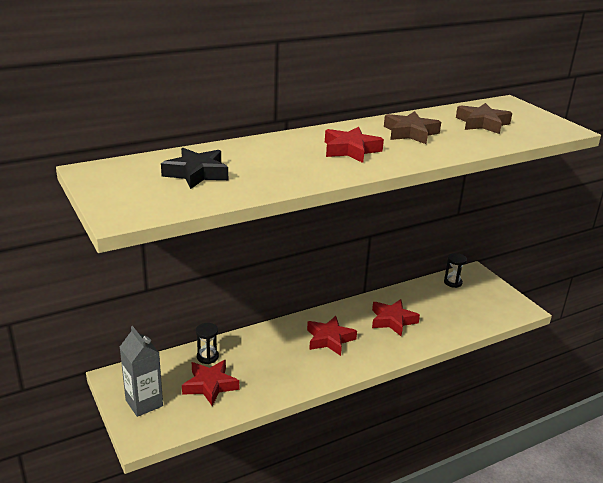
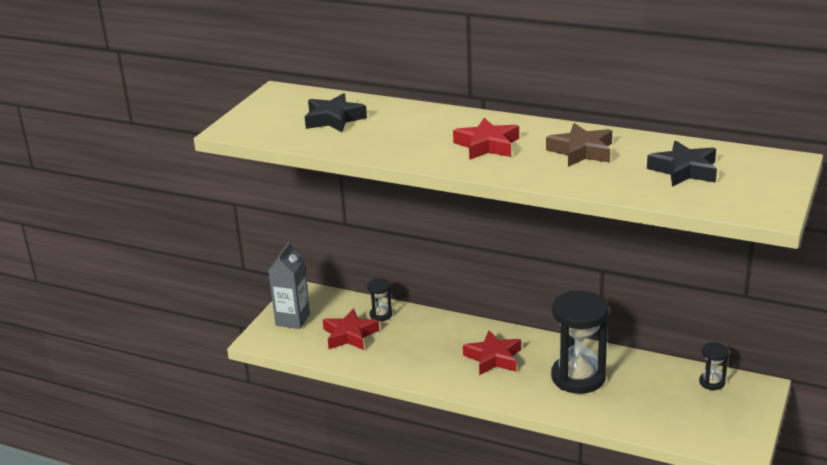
camera: 55 degrees right, 0 degrees up
(392, 321) = (578, 377): red star -> black hourglass
(482, 123) = (684, 170): brown star -> black star

